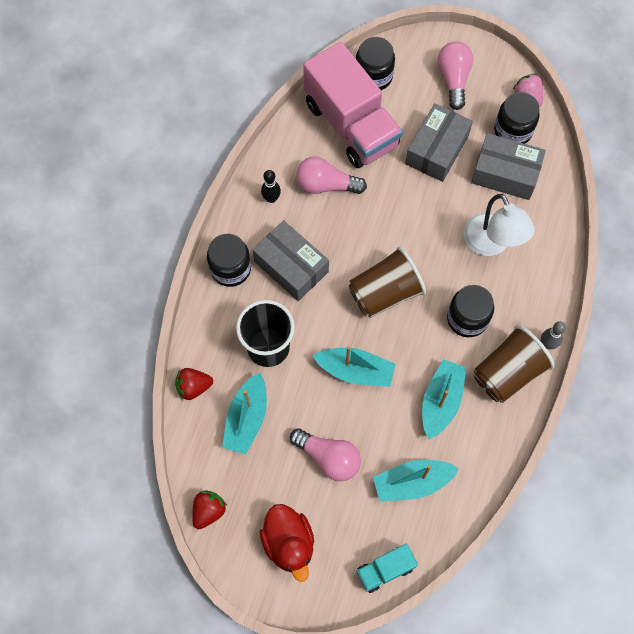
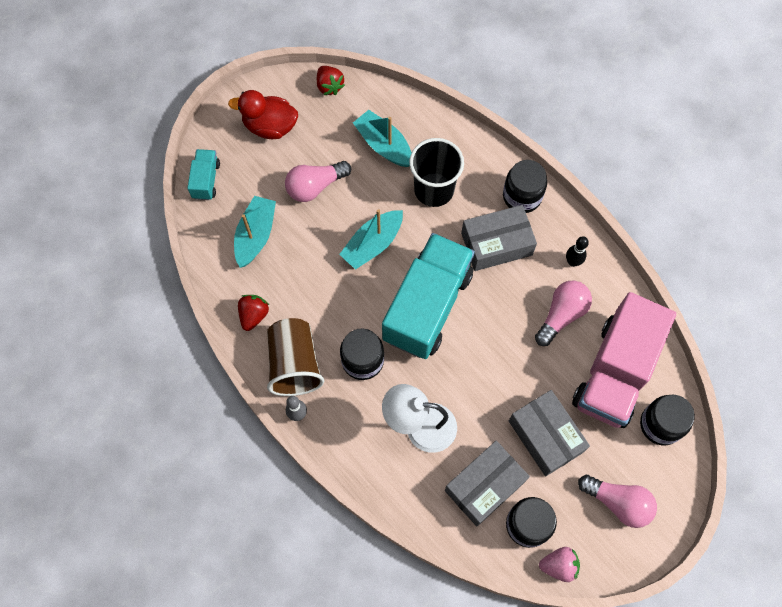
camera: 120 degrees right, 0 degrees up
(193, 387) = (433, 121): red strawberry -> red strawberry (254, 315)
(351, 124) = (615, 372): pink truck -> pink truck turned 60 degrees counterclockwise
(385, 293) = (427, 306): brown cup -> turquoise truck
(441, 401) = (305, 295): turquoise boat -> none

